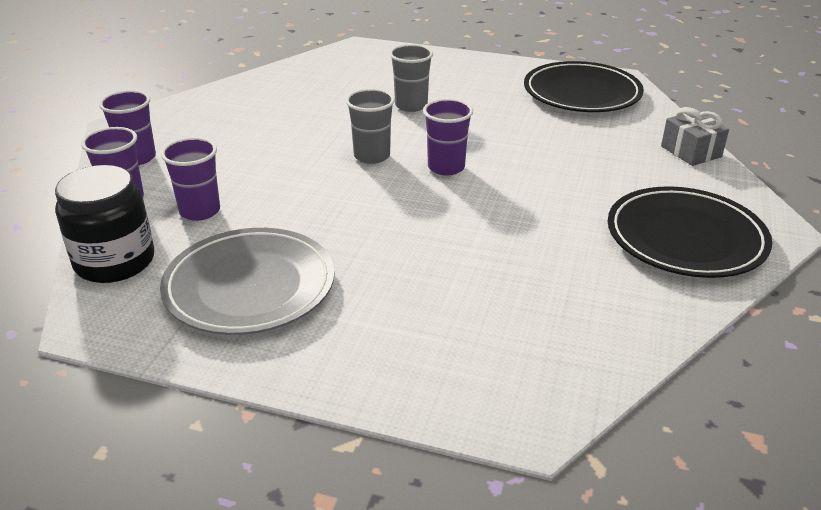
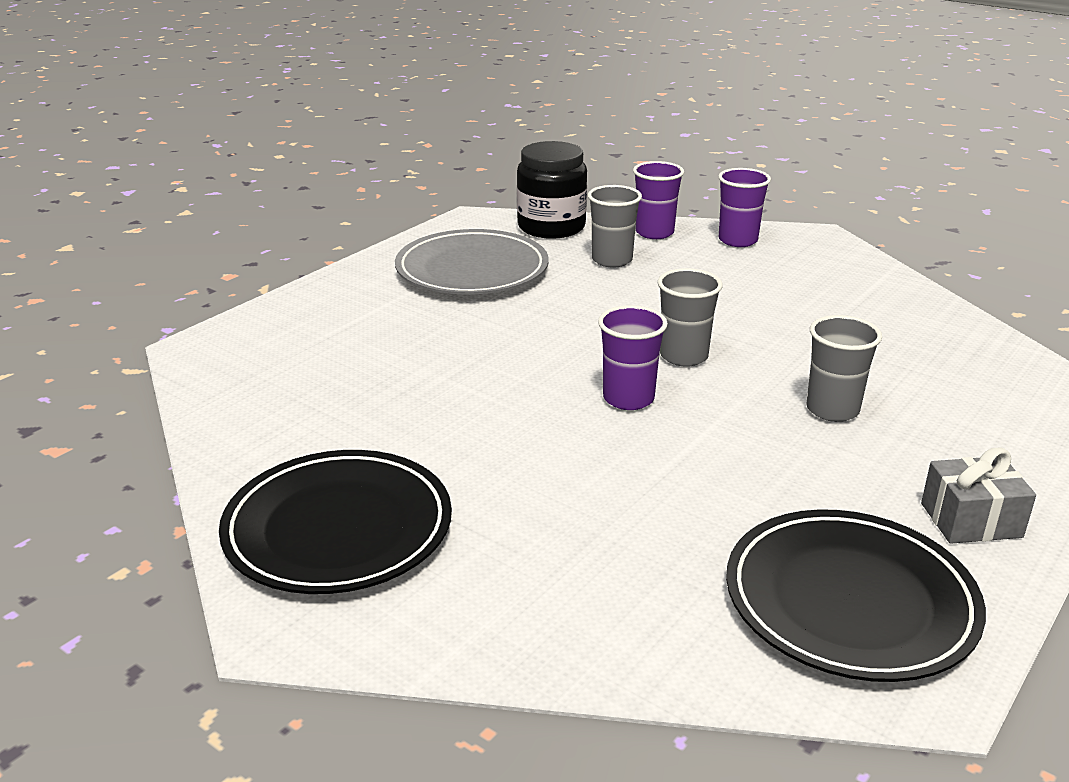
camera: 110 degrees right, 5 degrees down
(200, 211) = (612, 260): purple cup -> grey cup
(691, 151) = (556, 646): grey gift -> grey gift (971, 520)

